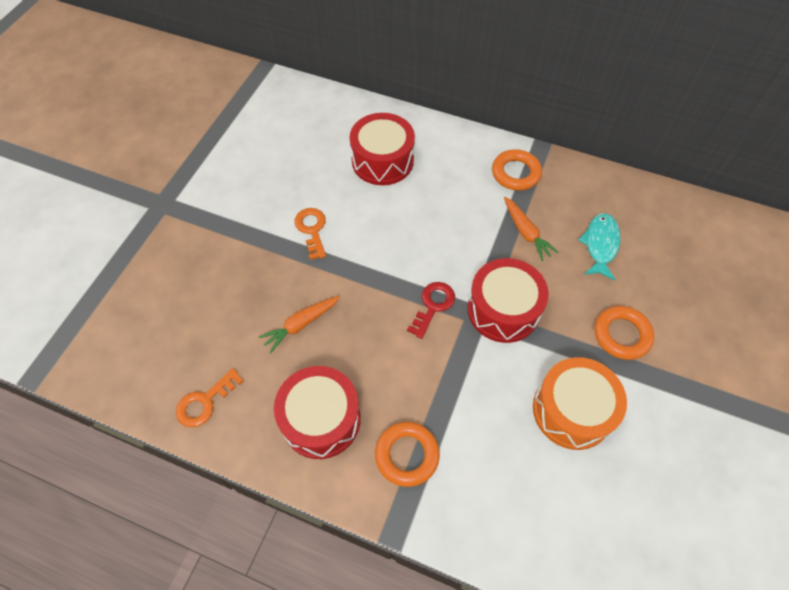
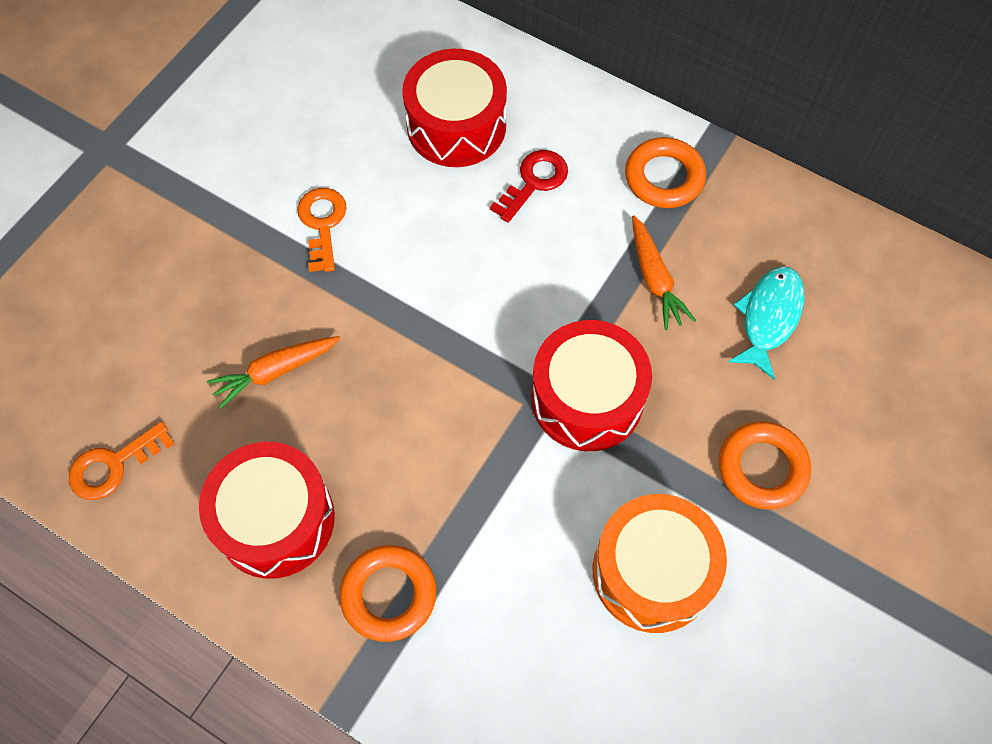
camera: 10 degrees right, 5 degrees up
(433, 306) = (480, 374): red key -> red key (534, 182)

